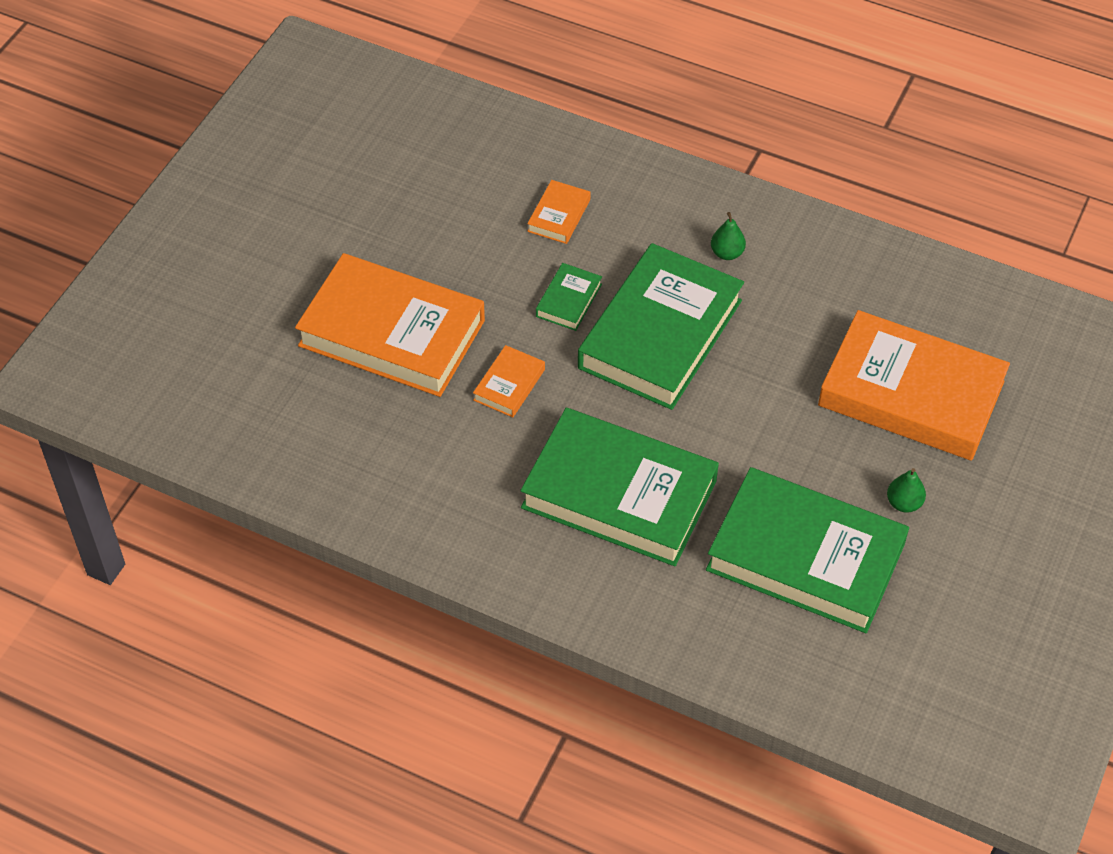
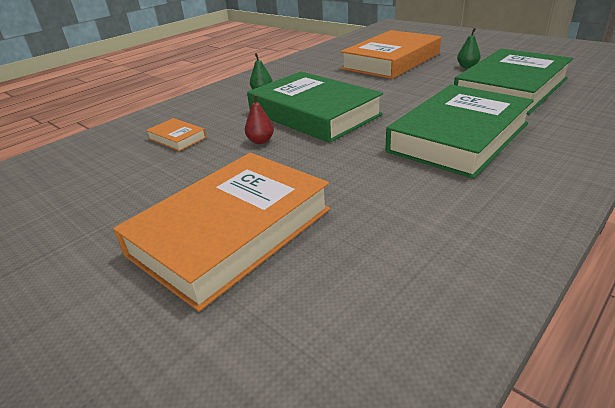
camera: 70 degrees left, 20 degrees down
(509, 385) = (332, 172): orange book -> none
(568, 300) = (260, 141): green book -> red pear

